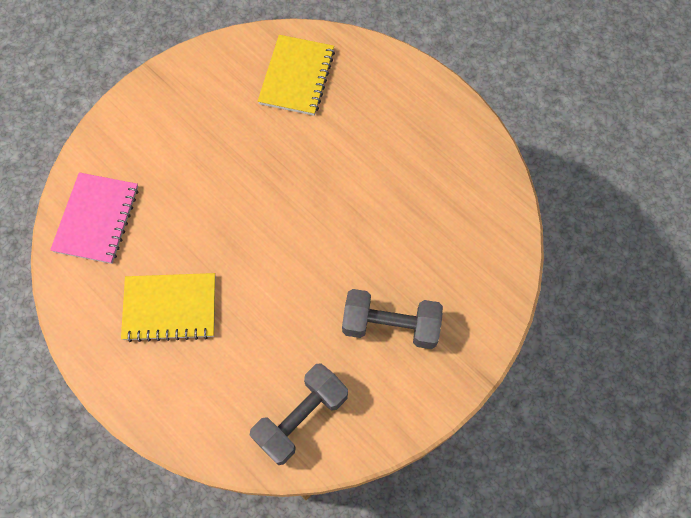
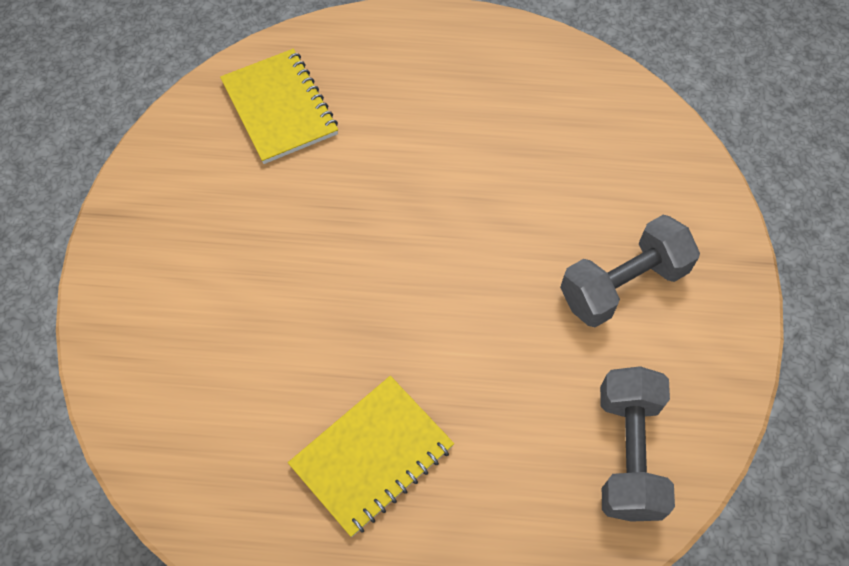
camera: 40 degrees left, 5 degrees down
(97, 219) = (187, 427): pink notebook -> none

